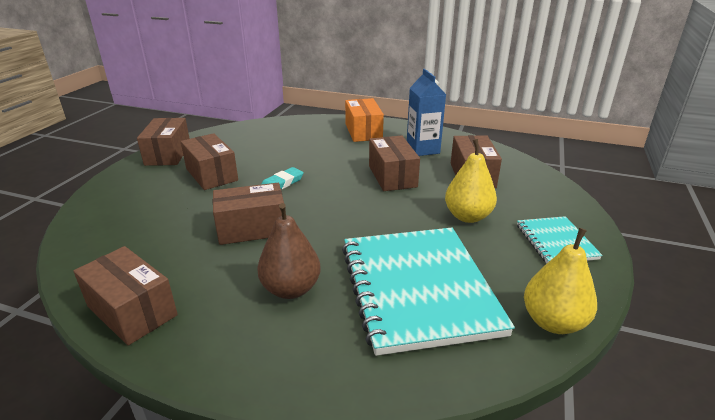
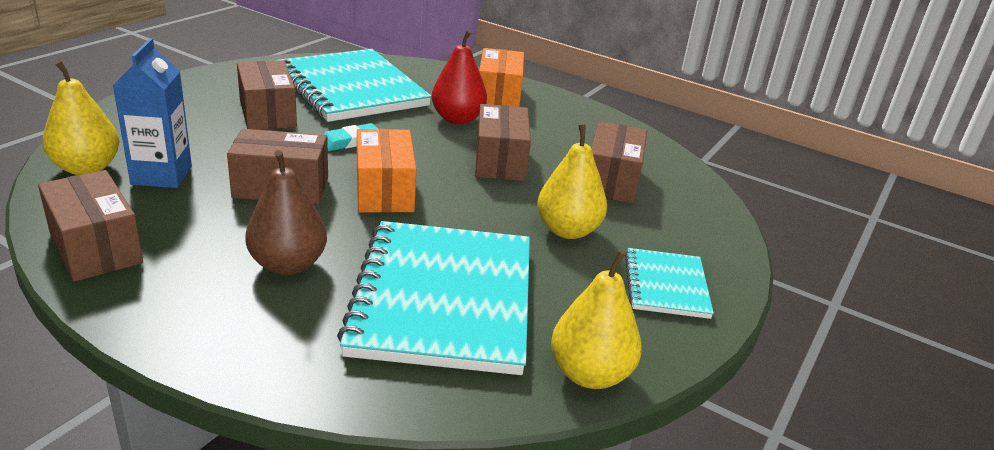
camera: 10 degrees right, 0 degrees up
(93, 245) = (87, 168): none -> yellow pear
(168, 154) = (227, 78): brown box -> none
(261, 145) = (351, 88): none -> turquoise notebook
(327, 215) = (384, 191): none -> orange box
(346, 152) = (457, 119): none -> red pear
(423, 149) = (565, 135): blue carton -> blue carton (162, 175)

